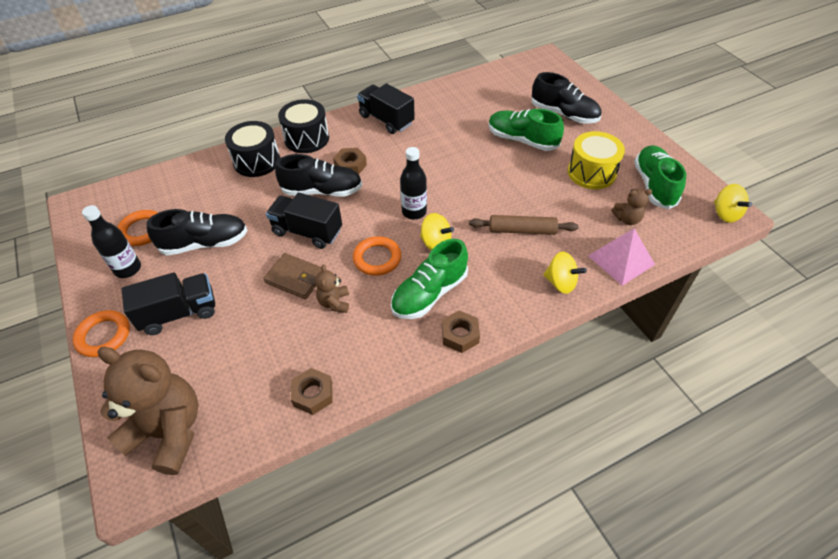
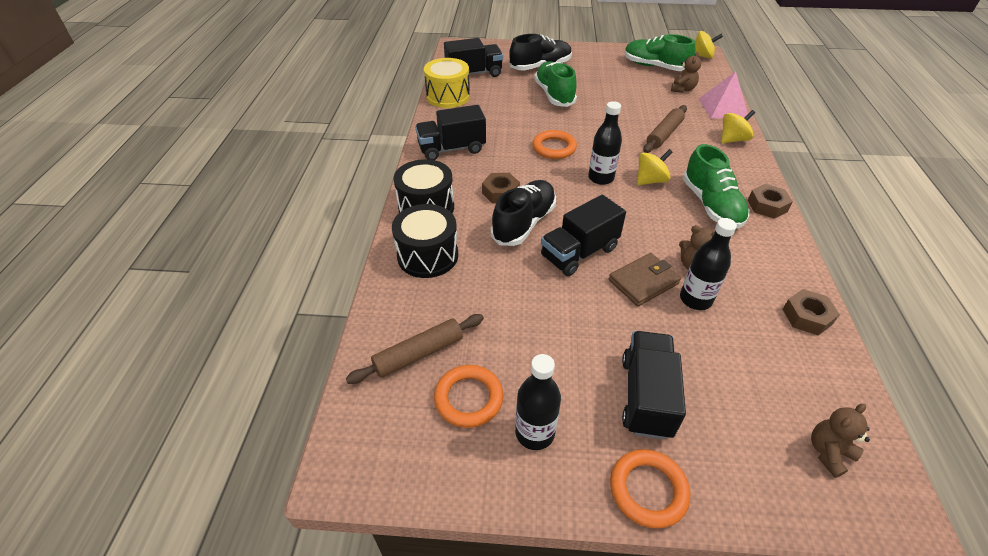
camera: 60 degrees left, 5 degrees down
(168, 195) = (419, 354): none -> brown rolling pin
(168, 432) = (828, 452): brown teddy bear -> brown teddy bear, size x0.45
(205, 243) = (539, 340): black shoe -> none
(293, 315) = (695, 299): none -> black bottle
(377, 258) = (648, 219): orange ring -> orange ring (554, 148)
(508, 84) = (474, 74): none -> black truck
(522, 140) = (554, 95): green shoe -> green shoe turned 105 degrees clockwise
(591, 172) = (621, 83): yellow drum -> yellow drum (448, 96)

